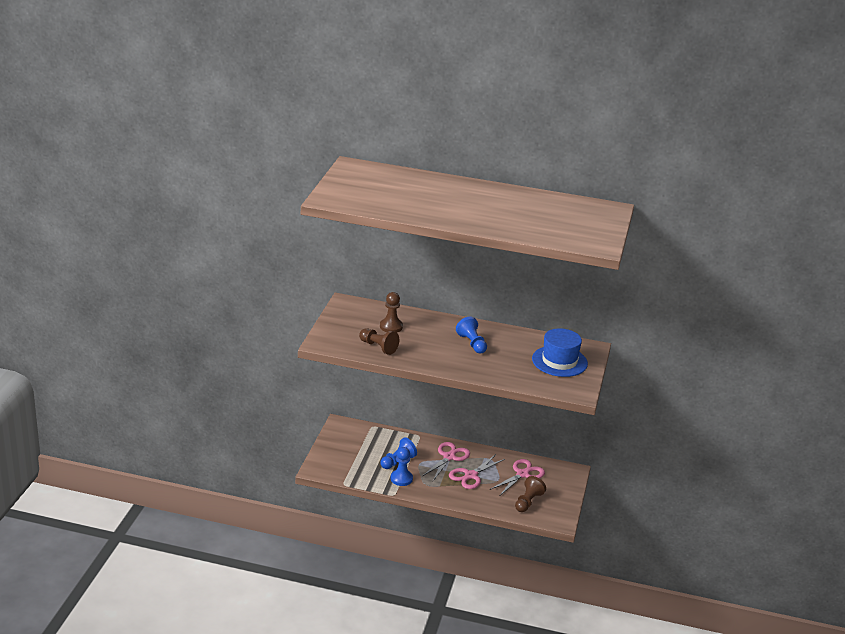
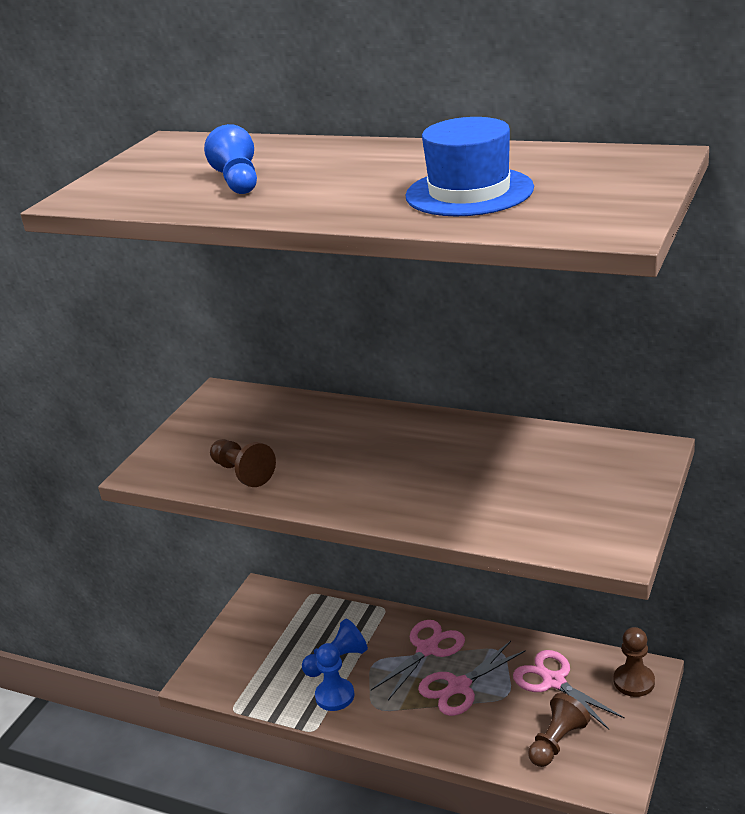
camera: 15 degrees right, 0 degrees up
(391, 326) = (280, 432): brown pawn -> brown pawn (634, 681)
(472, 343) = (419, 456): blue pawn -> blue pawn (238, 181)
(522, 474) = (554, 681): pink scissors -> pink scissors turned 90 degrees counterclockwise
(559, 361) = (584, 483): blue hat -> blue hat (469, 192)

